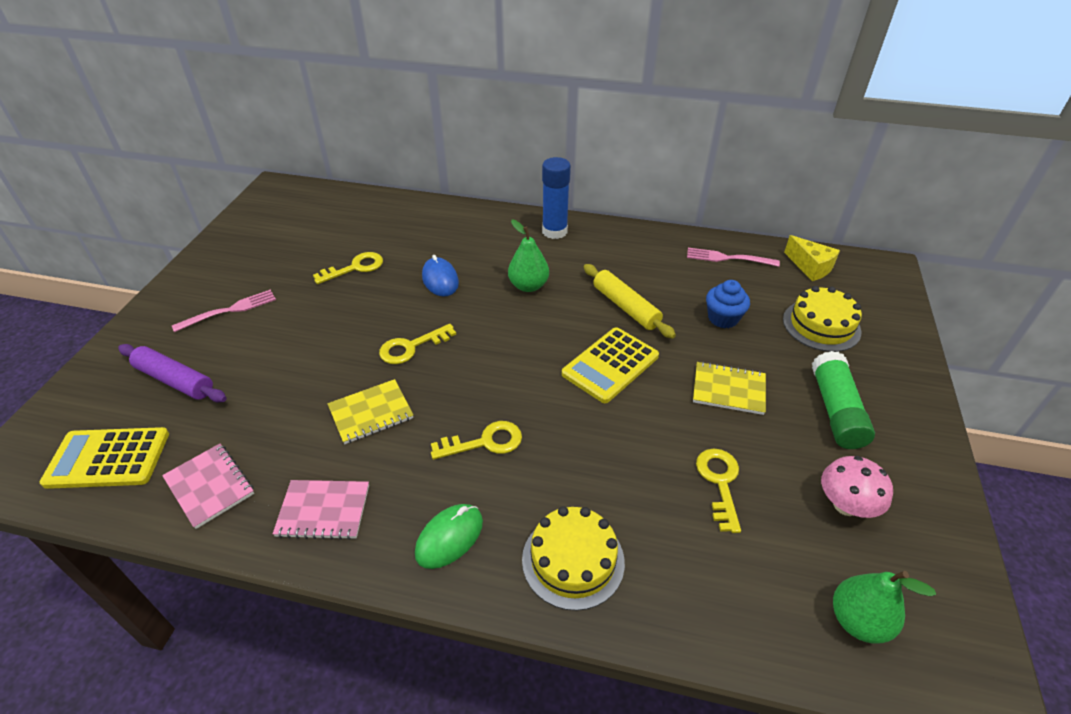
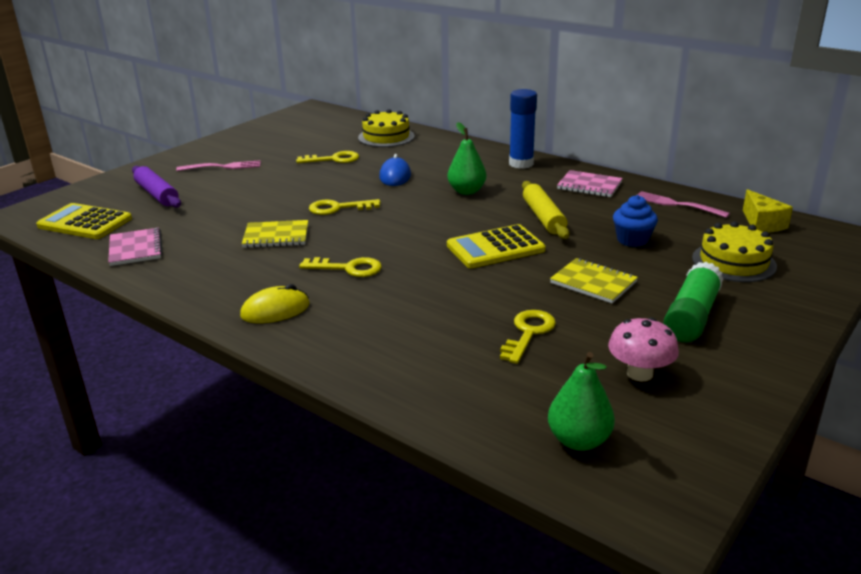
camera: 25 degrees right, 15 degrees down
(323, 511) = (199, 277): pink notebook -> pink notebook (589, 186)
(449, 537) = (275, 310): green mouse -> yellow mouse
(573, 560) = (358, 344): yellow cake -> yellow cake (386, 137)

